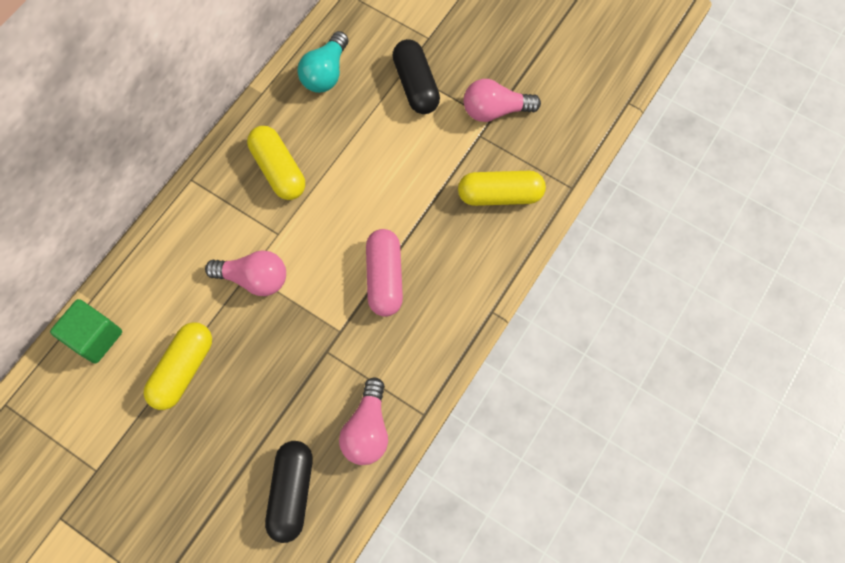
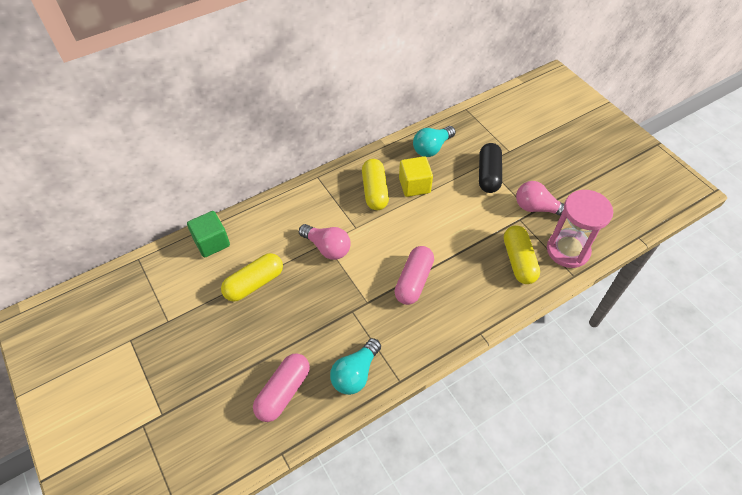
camera: 25 degrees right, 15 degrees down
(292, 492) = (283, 392): black capsule -> pink capsule
(327, 140) = (414, 185): none -> yellow cube
(367, 429) = (355, 373): pink light bulb -> turquoise light bulb
(500, 195) = (518, 261): yellow capsule -> yellow capsule turned 60 degrees clockwise
(552, 155) = (568, 250): none -> pink hourglass

